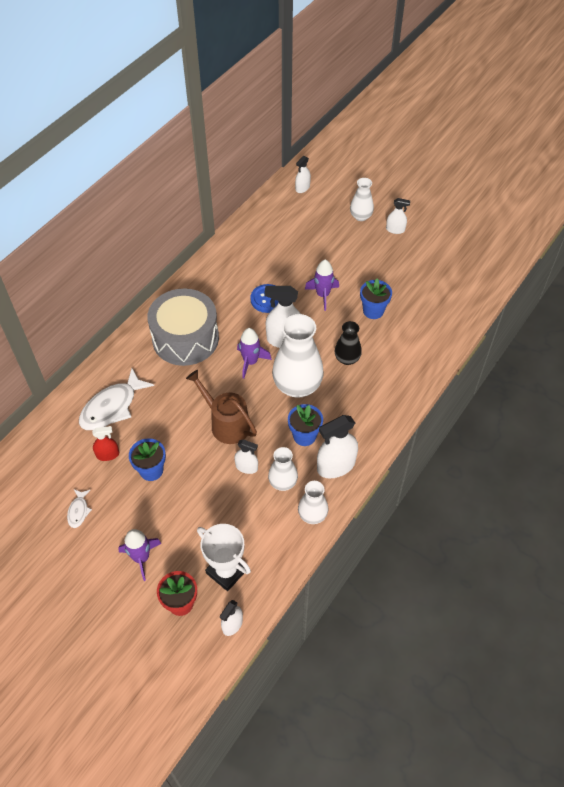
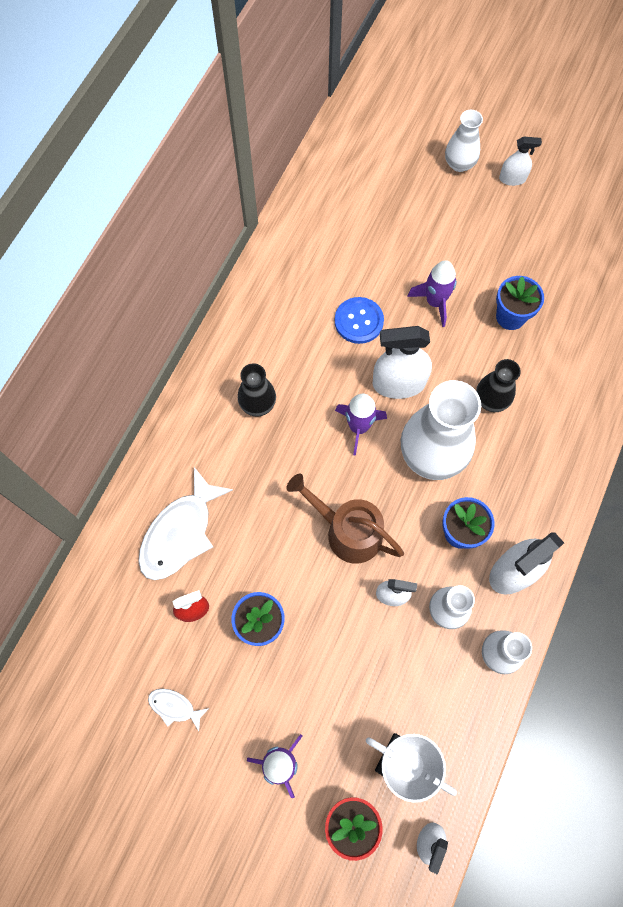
camera: 10 degrees left, 15 degrees up
(78, 511) = (174, 707): white fish -> white fish turned 120 degrees clockwise
(185, 338) = (258, 404): grey drum -> black vase
(302, 188) = (366, 128): white spray bottle -> none

